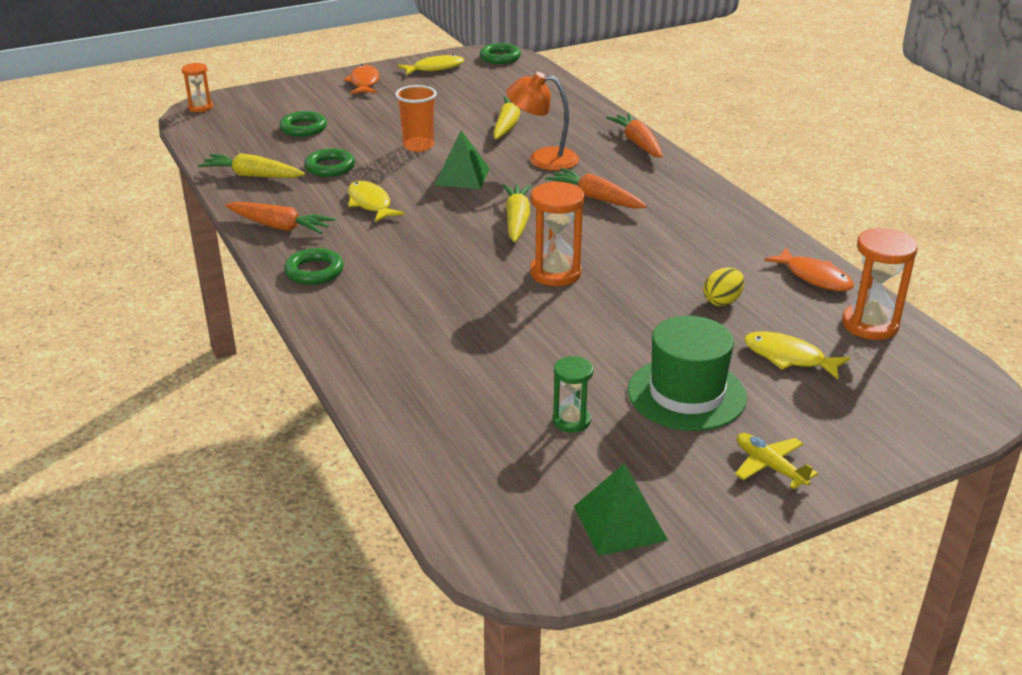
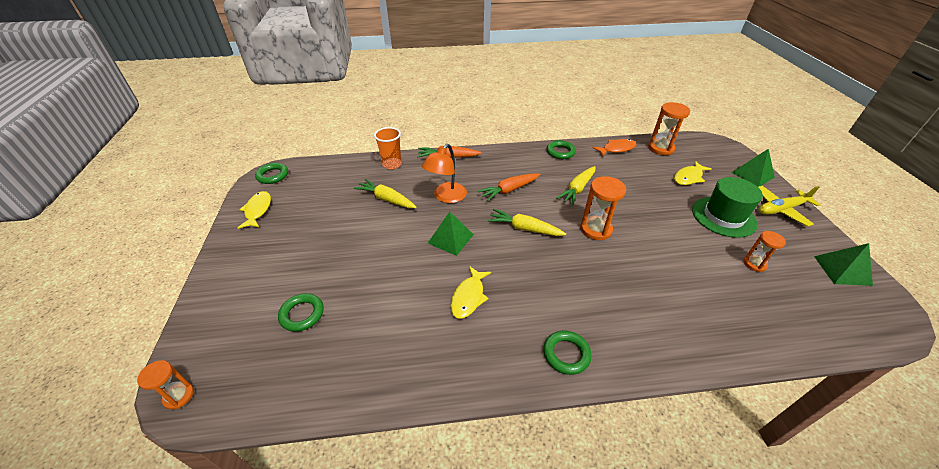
camera: 70 degrees left, 10 degrees up
(252, 175) = (374, 371): yellow carrot -> yellow carrot (577, 189)
(279, 226) = (483, 366): orange carrot -> none
(330, 167) = (391, 310): green ring -> green ring (560, 152)
(364, 83) = (244, 255): orange fish -> none
(370, 203) = (468, 297): yellow fish -> yellow fish turned 60 degrees counterclockwise
(418, 146) = (388, 249): orange cup -> orange cup (392, 164)
(571, 420) = (754, 264): green hourglass -> orange hourglass
(722, 301) = (635, 181): yellow egg -> none
(769, 466) = (780, 210): yellow plane -> yellow plane, size x1.53
(880, 439) = (753, 174): none -> green pyramid

